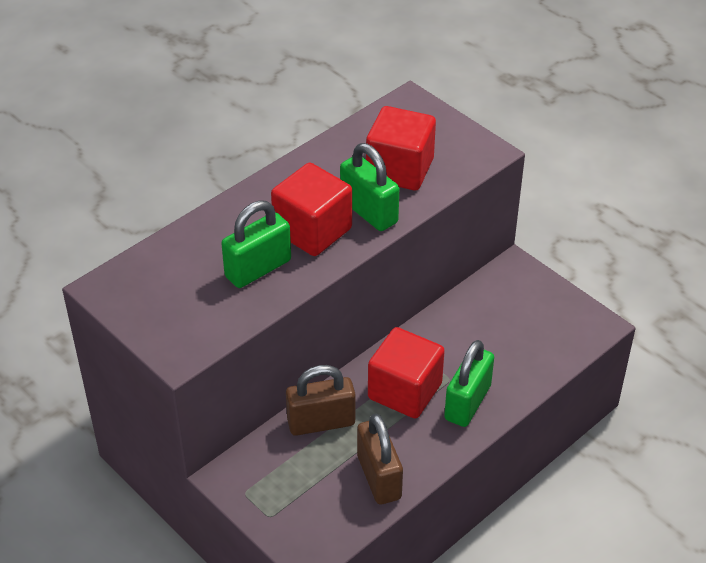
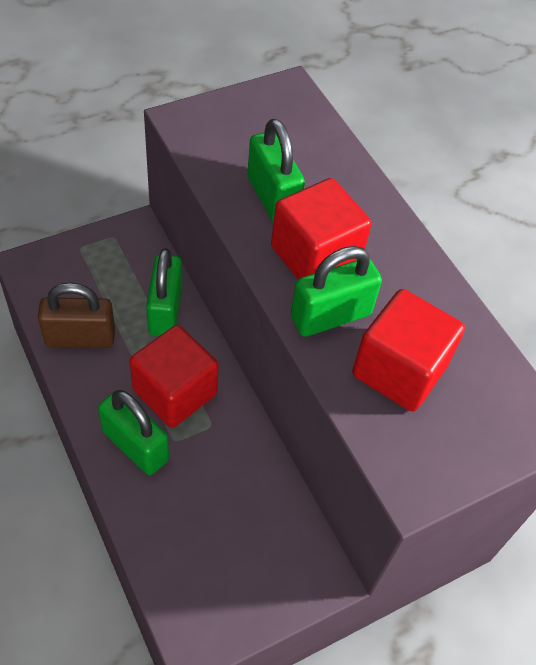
camera: 100 degrees right, 10 degrees up
(321, 422) = (165, 311): brown padlock -> green padlock

